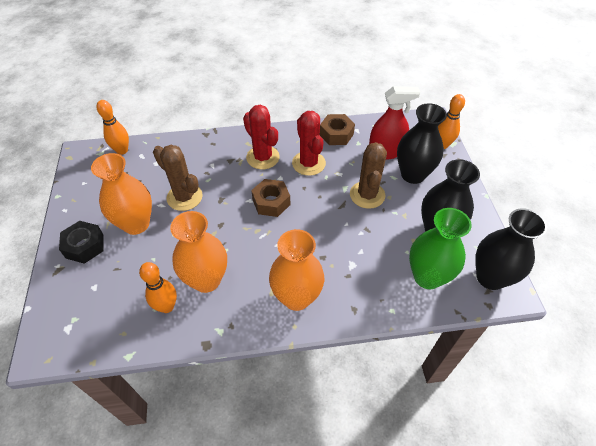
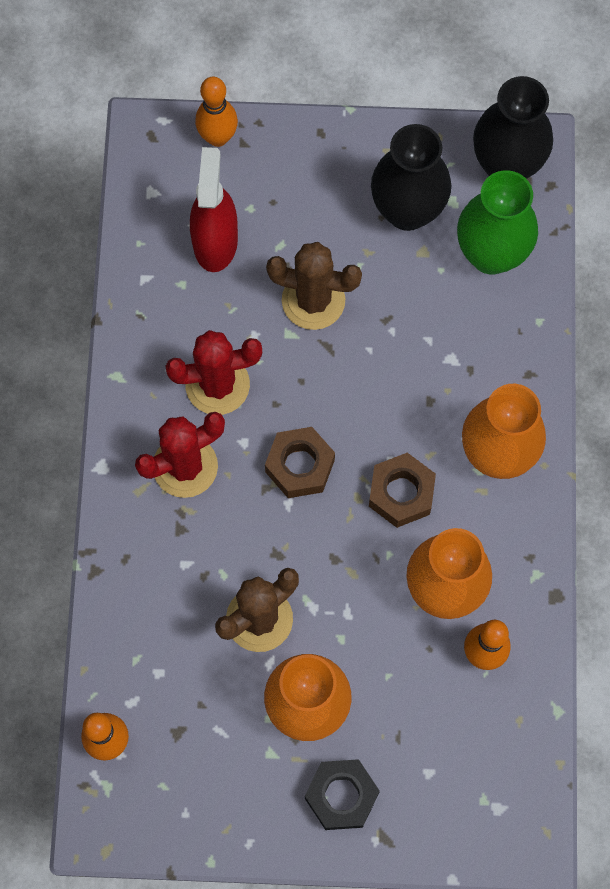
camera: 80 degrees left, 20 degrees up
(336, 134) = (149, 318): brown nut -> brown nut (401, 493)
(413, 174) = (281, 211): black vase -> none

